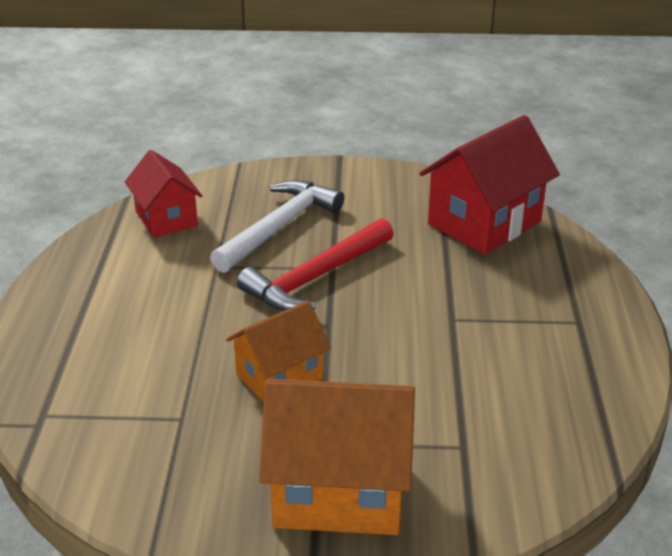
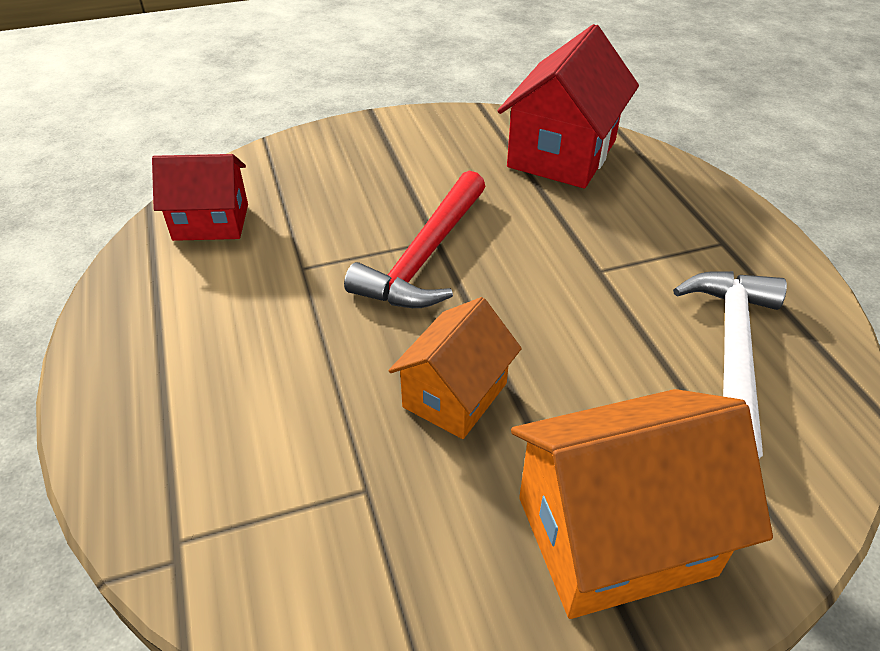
camera: 20 degrees left, 10 degrees up
(166, 219) = (211, 222): red house -> red house turned 45 degrees counterclockwise
(280, 227) = (350, 204): white hammer -> white hammer (732, 352)

